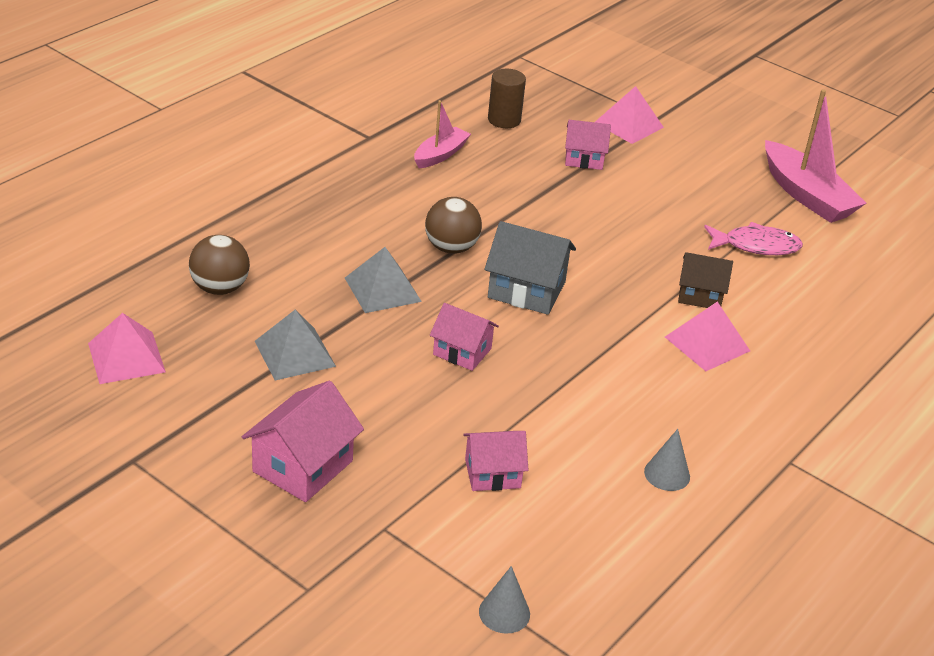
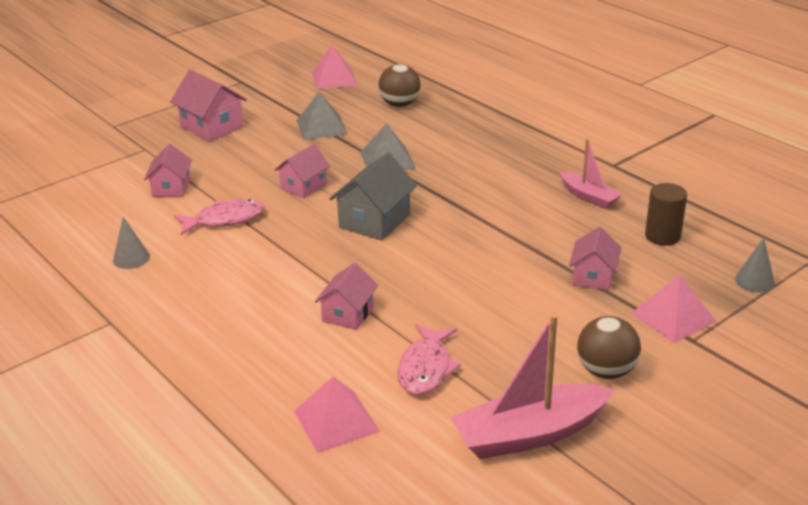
camera: 105 degrees right, 5 degrees down
(451, 248) = (439, 191): brown ball -> brown ball (606, 371)
(504, 612) = (53, 182): grey cone -> grey cone (755, 281)
(558, 408) = (225, 220): none -> pink fish
(700, 295) = (348, 314): brown house -> pink house
(707, 344) = (276, 305): pink pyramid -> pink pyramid (336, 421)

